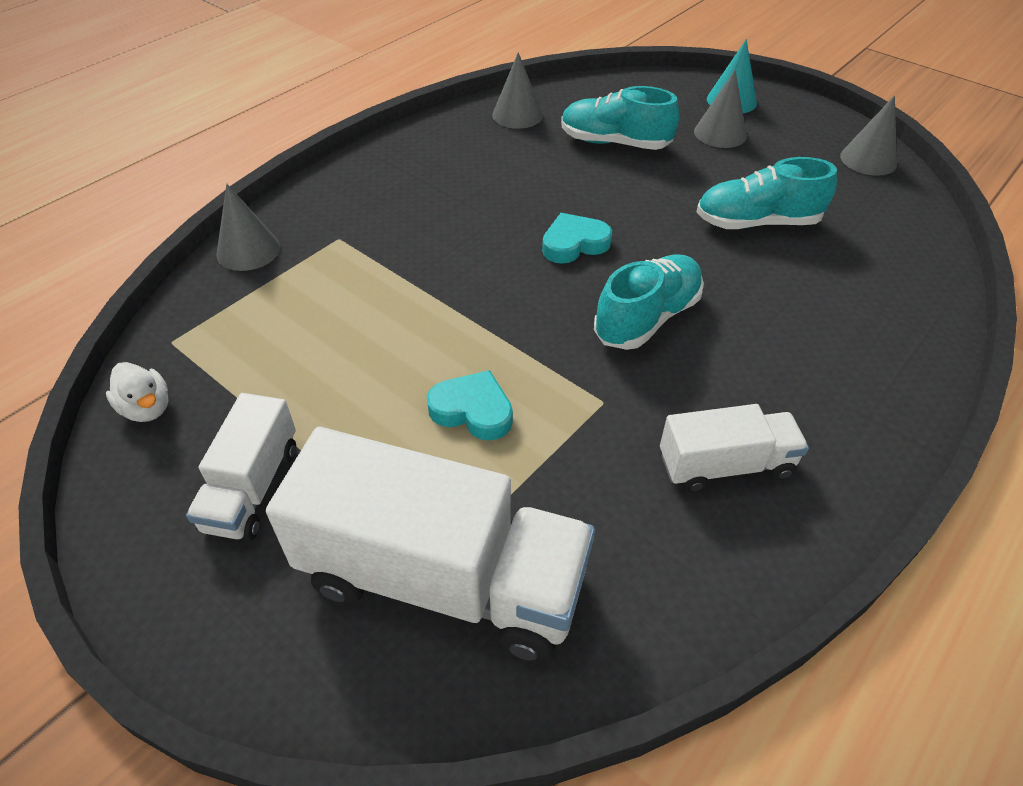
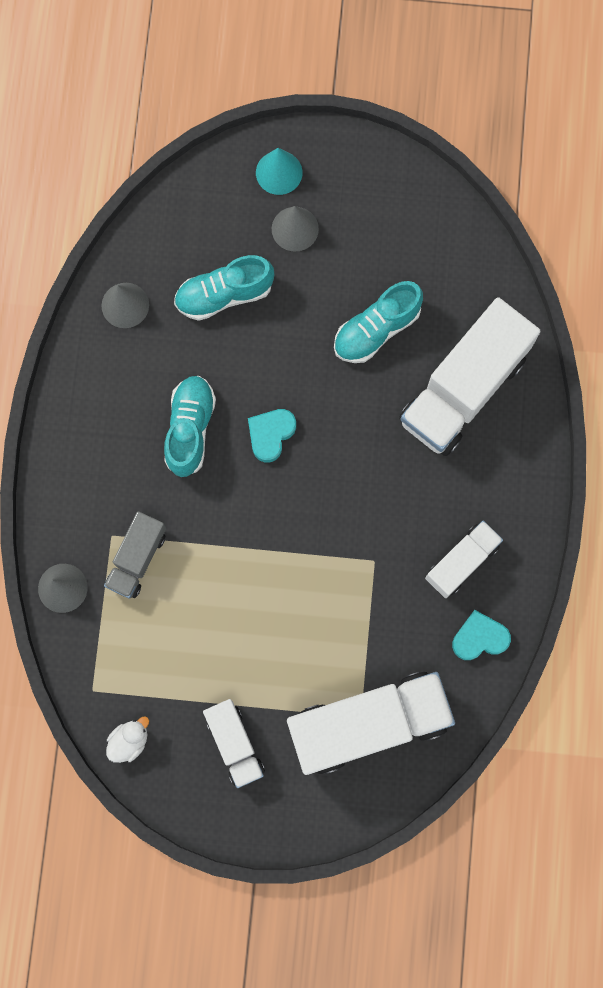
camera: 35 degrees left, 30 degrees up
(147, 408) = (129, 741): white duck -> white duck turned 60 degrees counterclockwise
(342, 266) = (137, 559): none -> grey truck
(472, 410) = (308, 616): turquoise heart -> turquoise heart (479, 638)
(647, 318) = (358, 475): turquoise shoe -> turquoise shoe (190, 429)
(834, 308) = (463, 389): none -> white truck
(868, 160) = (418, 196): grey cone -> none

